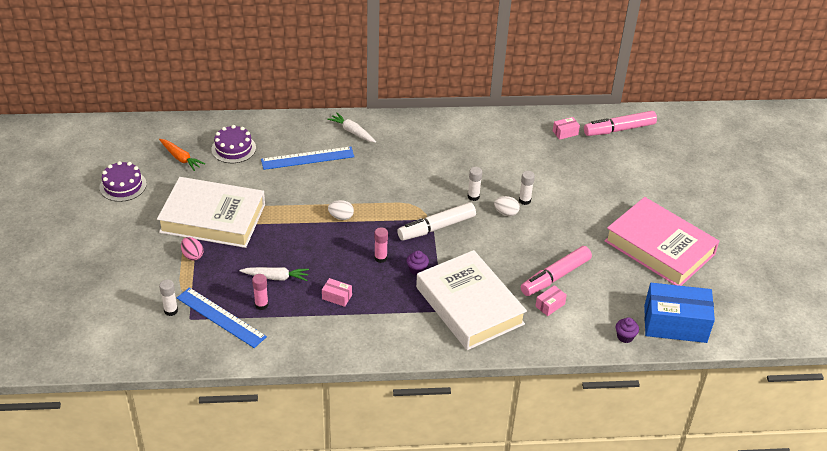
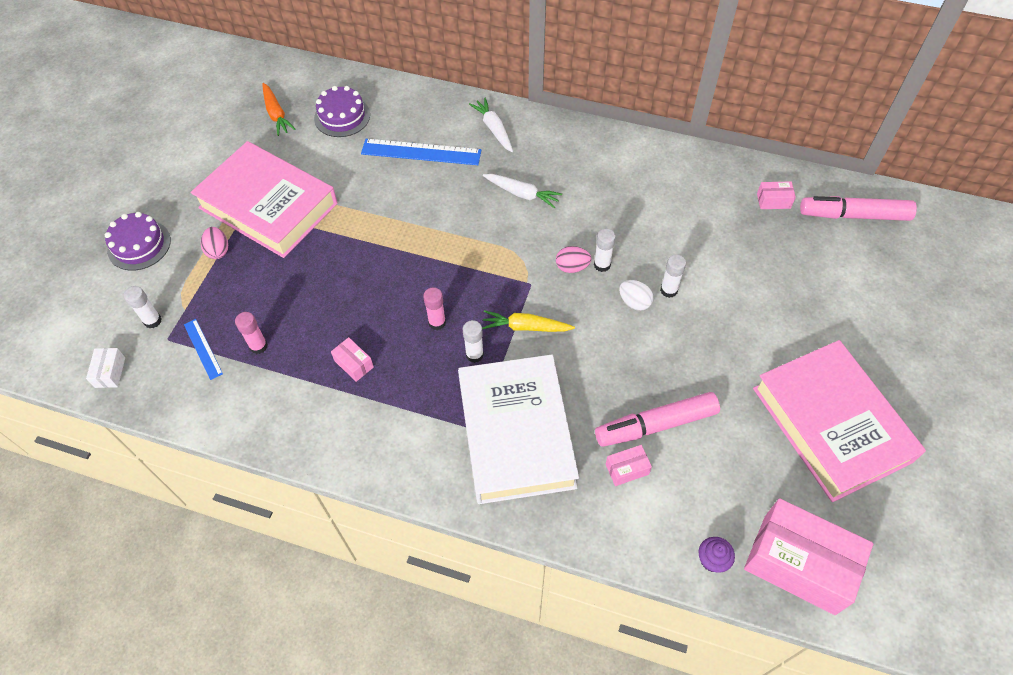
camera: 25 degrees right, 15 degrees up
(123, 185) = (194, 134): purple cake -> purple cake (139, 245)
(159, 350) = (110, 372): none -> white box
(213, 218) = (268, 206): white book -> pink book
(221, 317) = (203, 349): blue ruler -> blue ruler, size x0.55
(276, 277) = (296, 311): white carrot -> white carrot (522, 194)
(341, 217) = (419, 247): white egg -> none
(417, 270) = (474, 355): purple cupcake -> white glue stick
(436, 227) = (531, 298): white marker -> none
(442, 245) = (525, 327): none -> yellow carrot
(454, 203) = (572, 267): none -> pink egg
(675, 324) = (799, 564): blue box -> pink box

